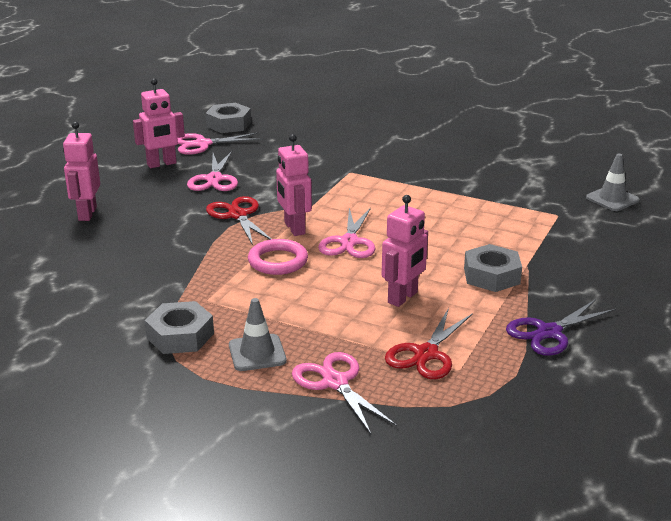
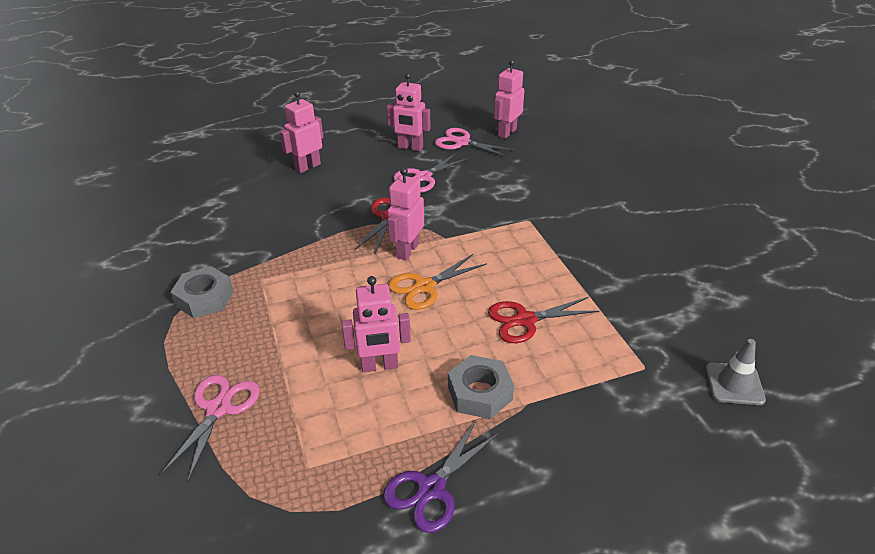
camera: 45 degrees right, 10 degrees up
(229, 124) = (506, 132): grey nut -> pink robot
(257, 353) = (219, 345): grey traffic cone -> none
(278, 261) = (352, 274): pink ring -> none
(349, 242) = (424, 287): pink scissors -> orange scissors
(426, 354) = (310, 433): red scissors -> red scissors (525, 320)
(549, 333) = (431, 489): purple scissors -> purple scissors turned 60 degrees counterclockwise

